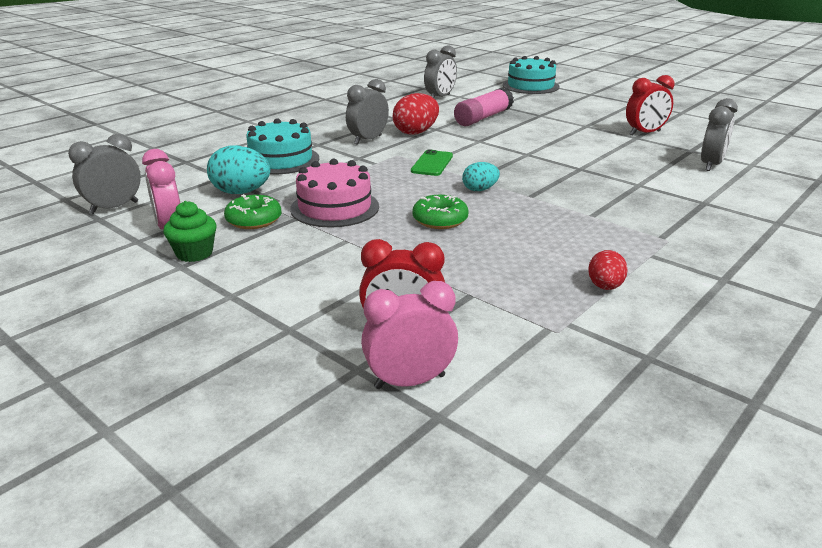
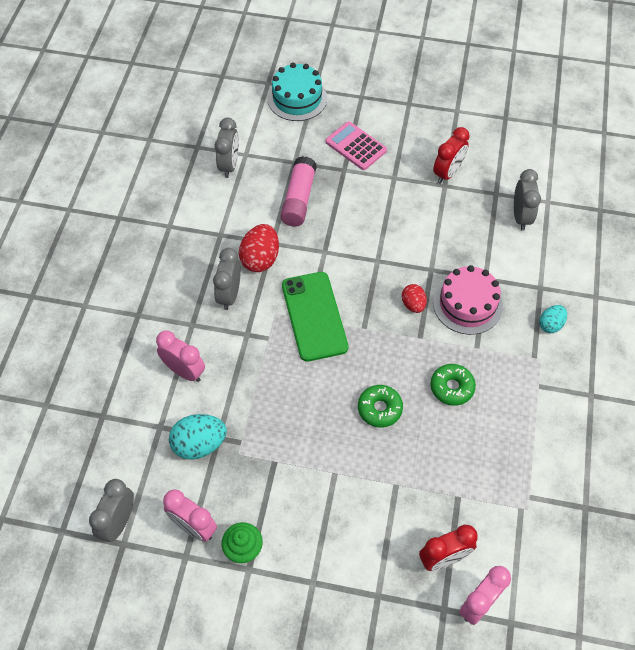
camera: 30 degrees left, 30 degrees up
(254, 220) = (246, 481): green donut -> green donut (452, 387)
(281, 160) = (184, 371): turquoise cake -> pink clock
(335, 207) = (291, 430): pink cake -> pink cake (467, 304)
(432, 163) = (314, 316): green phone -> green phone, size x1.78
(480, 190) = (378, 345): turquoise egg -> turquoise egg (550, 325)
(562, 109) = (356, 146): none -> pink calculator
(605, 287) = (529, 443): red egg -> red egg (413, 304)

